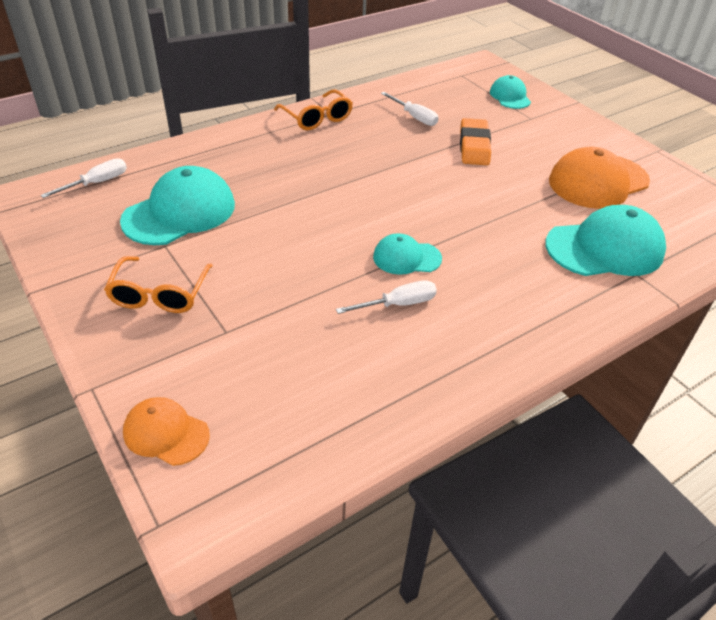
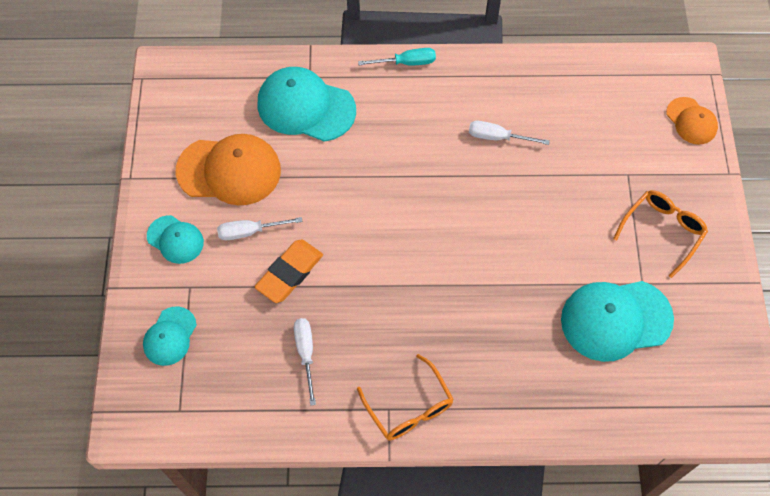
camera: 145 degrees left, 20 degrees up
(97, 183) = (679, 405): white screwdriver -> white screwdriver (250, 231)
(317, 118) = (409, 407): orange glasses -> orange glasses turned 150 degrees clockwise
(406, 258) = (460, 173): turquoise cap -> turquoise cap (175, 239)
(566, 333) = (406, 63): none -> turquoise screwdriver

